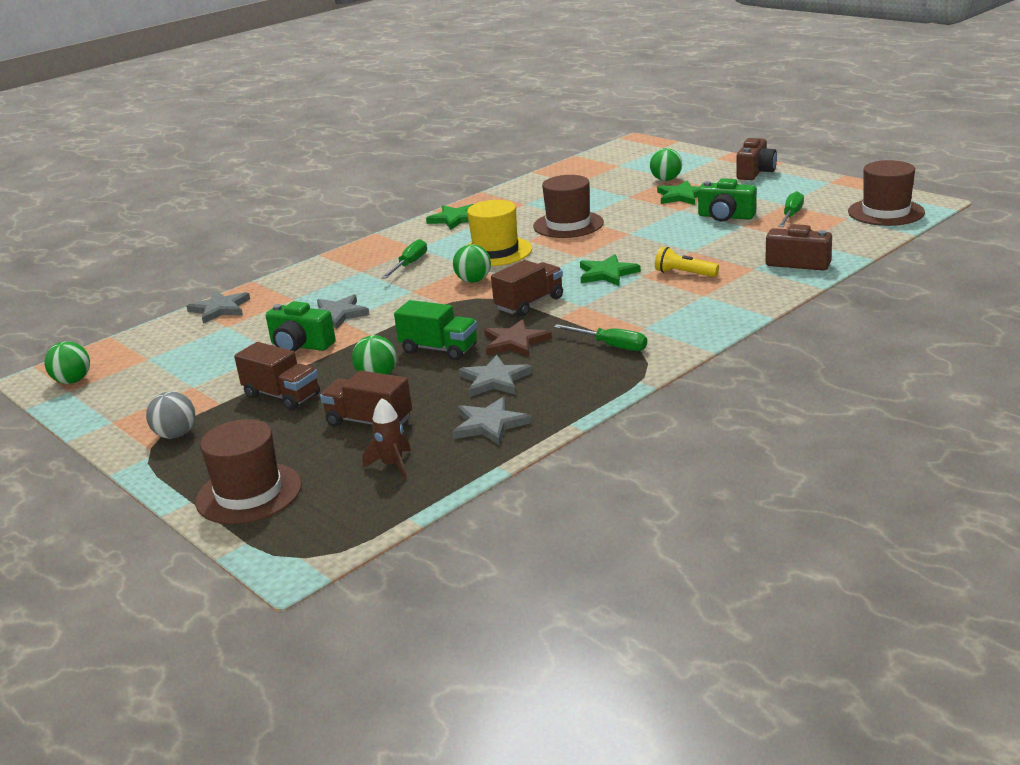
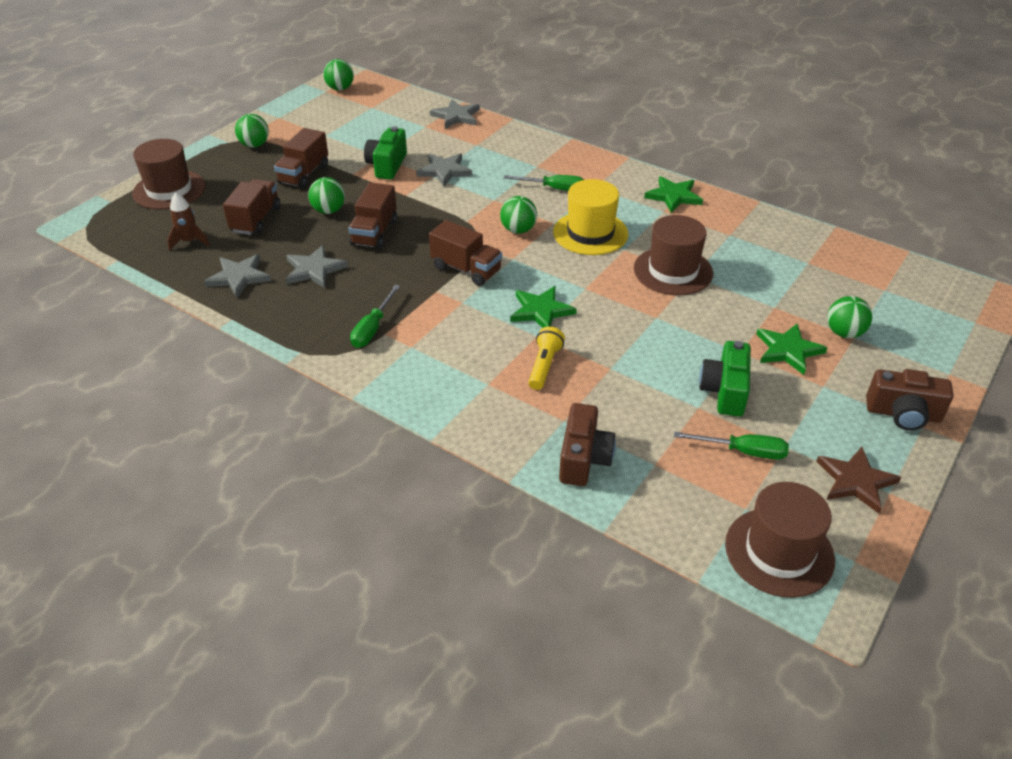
camera: 75 degrees right, 15 degrees up
(176, 435) = (255, 145): grey ball -> green ball
(439, 349) = (374, 233): green truck -> brown truck
(515, 342) = (384, 271): brown star -> brown star (855, 481)

